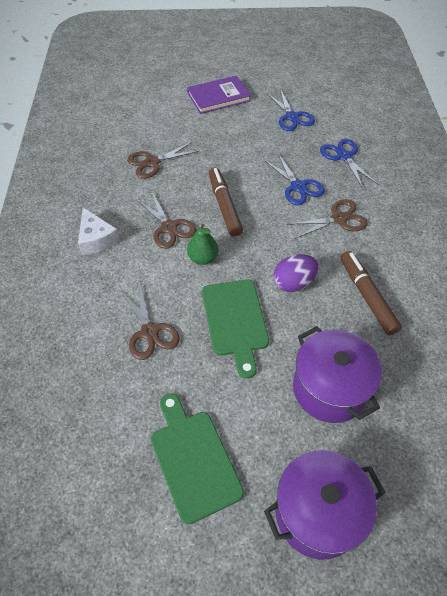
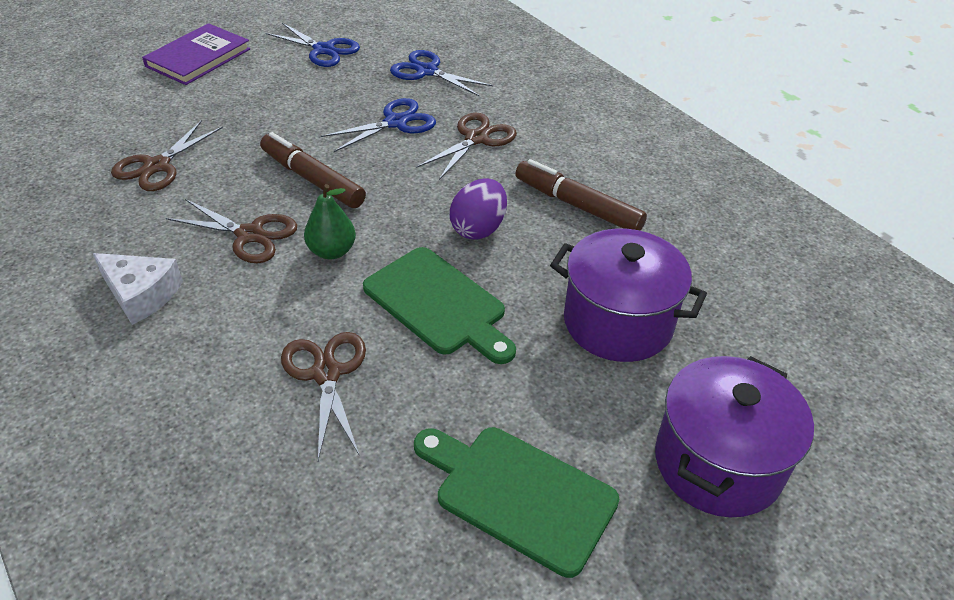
camera: 35 degrees left, 10 degrees down
(149, 332) = (326, 373): brown scissors -> brown scissors turned 135 degrees counterclockwise
(298, 187) = (396, 122): blue scissors -> blue scissors turned 60 degrees counterclockwise

